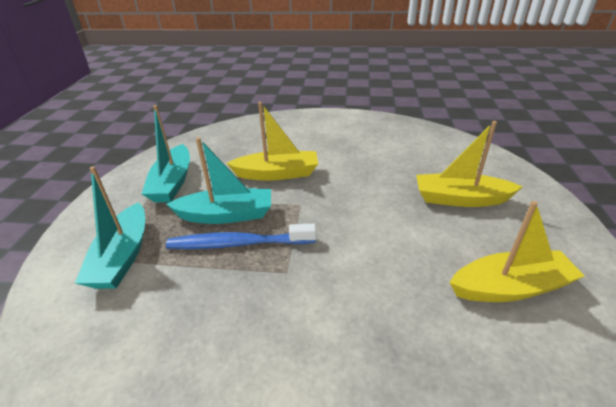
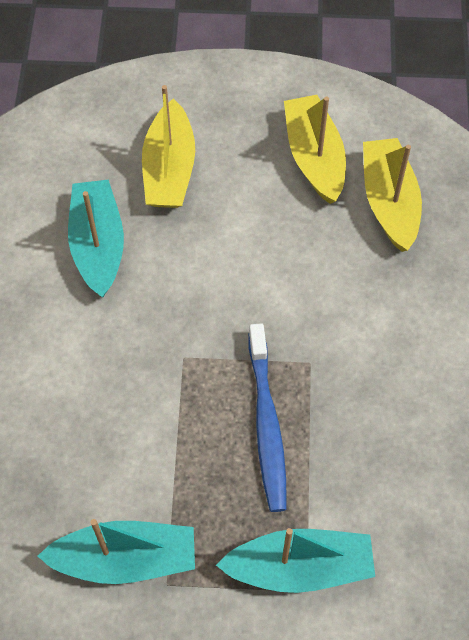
camera: 95 degrees left, 25 degrees up
(226, 215) = (209, 452): turquoise boat -> turquoise boat (98, 245)
(277, 174) = (103, 397): yellow boat -> yellow boat (389, 202)

